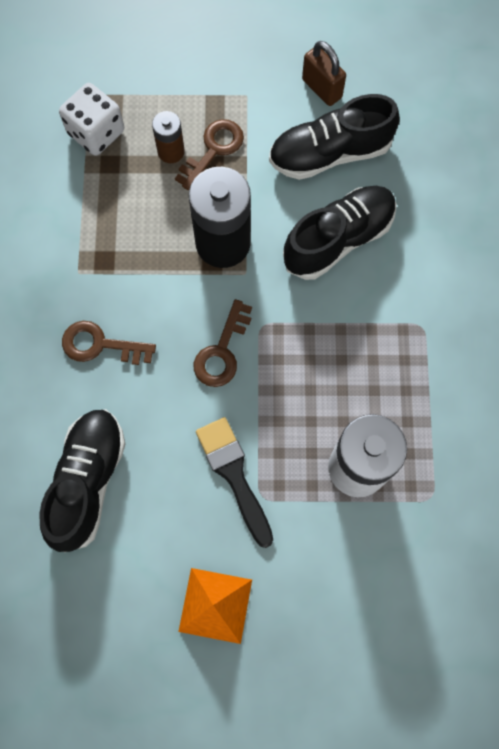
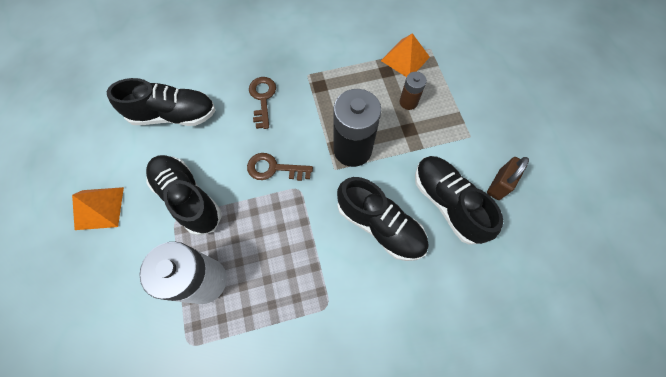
camera: 75 degrees right, 5 degrees down
(96, 133) = (405, 58): white dice -> orange pyramid
(213, 150) = (419, 126): brown key -> none
(234, 475) = (188, 198): black brush -> black shoe

